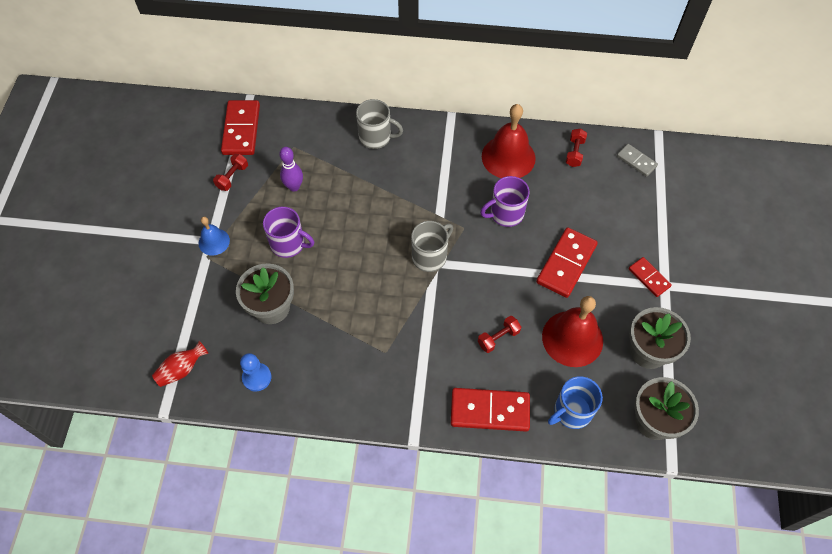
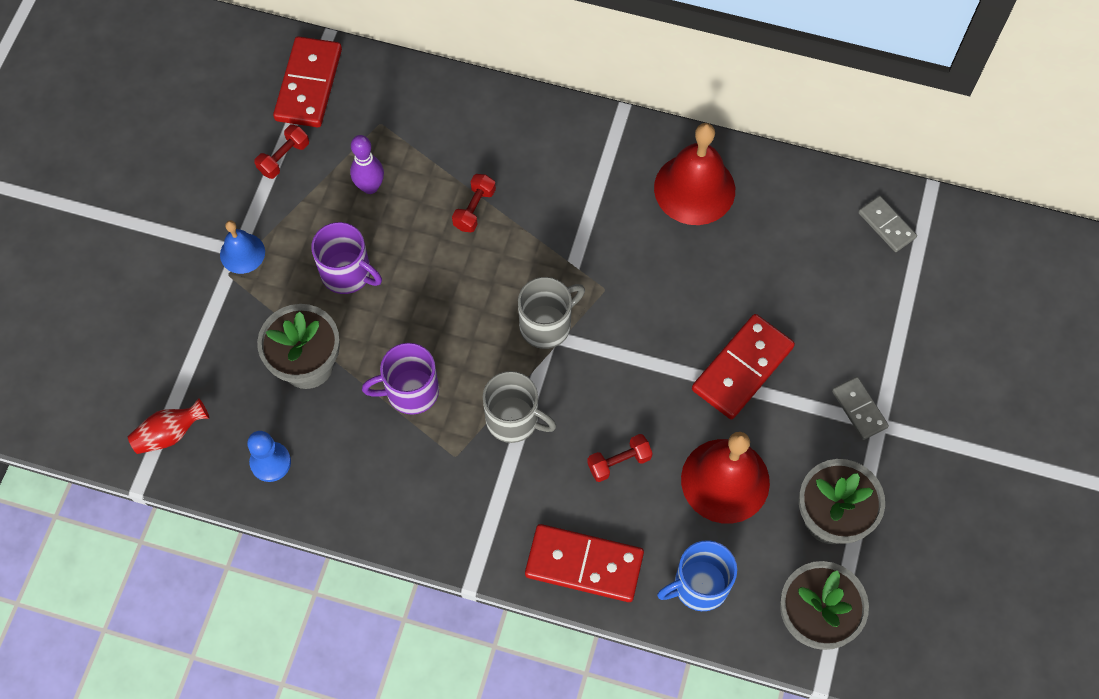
camera: 10 degrees right, 5 degrees up
(376, 137) = (504, 127): grey mug -> grey mug (514, 420)
(505, 214) = (670, 277): purple mug -> purple mug (410, 391)
(574, 153) = (796, 197): red dumbbell -> red dumbbell (474, 209)
(649, 278) = (859, 409): red domino -> grey domino

